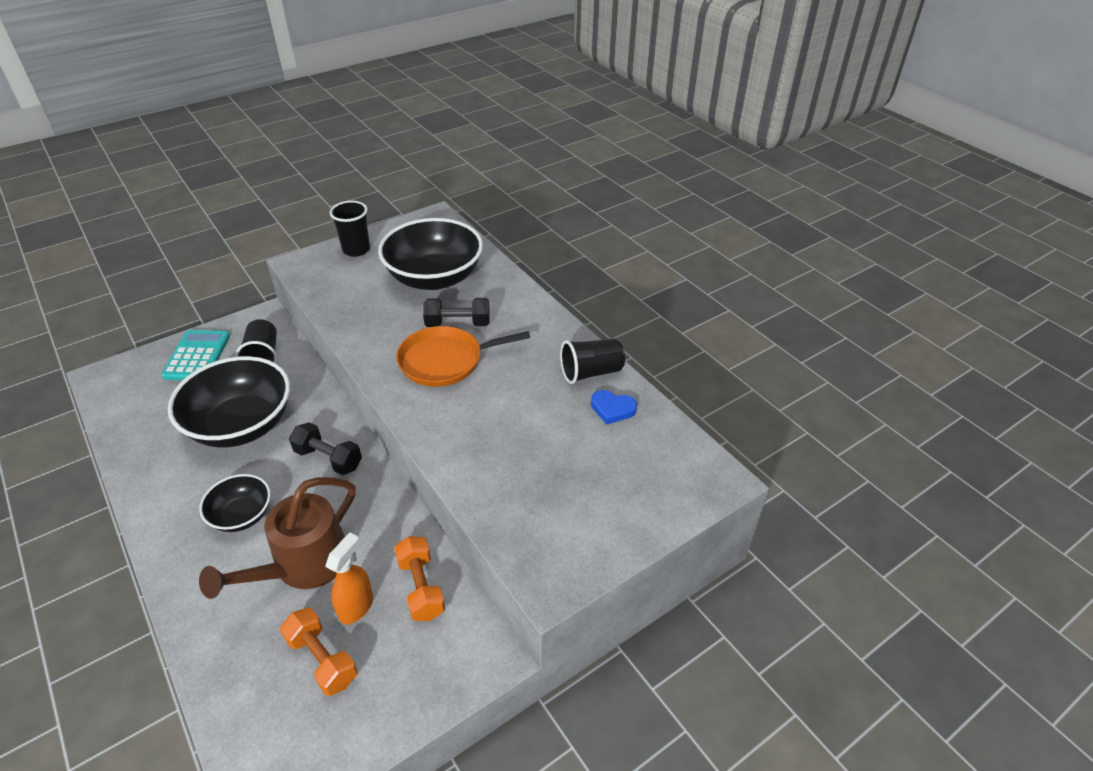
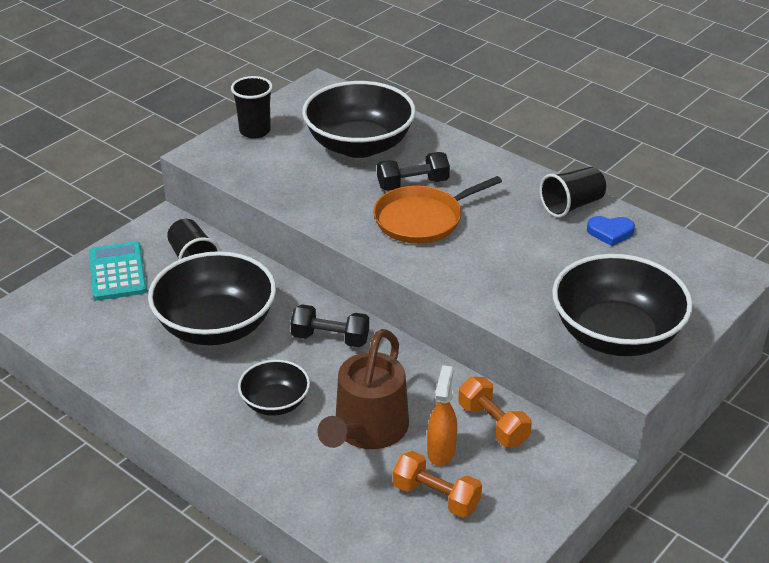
camera: 15 degrees left, 5 degrees down
(557, 528) = (616, 335): none -> black bowl

